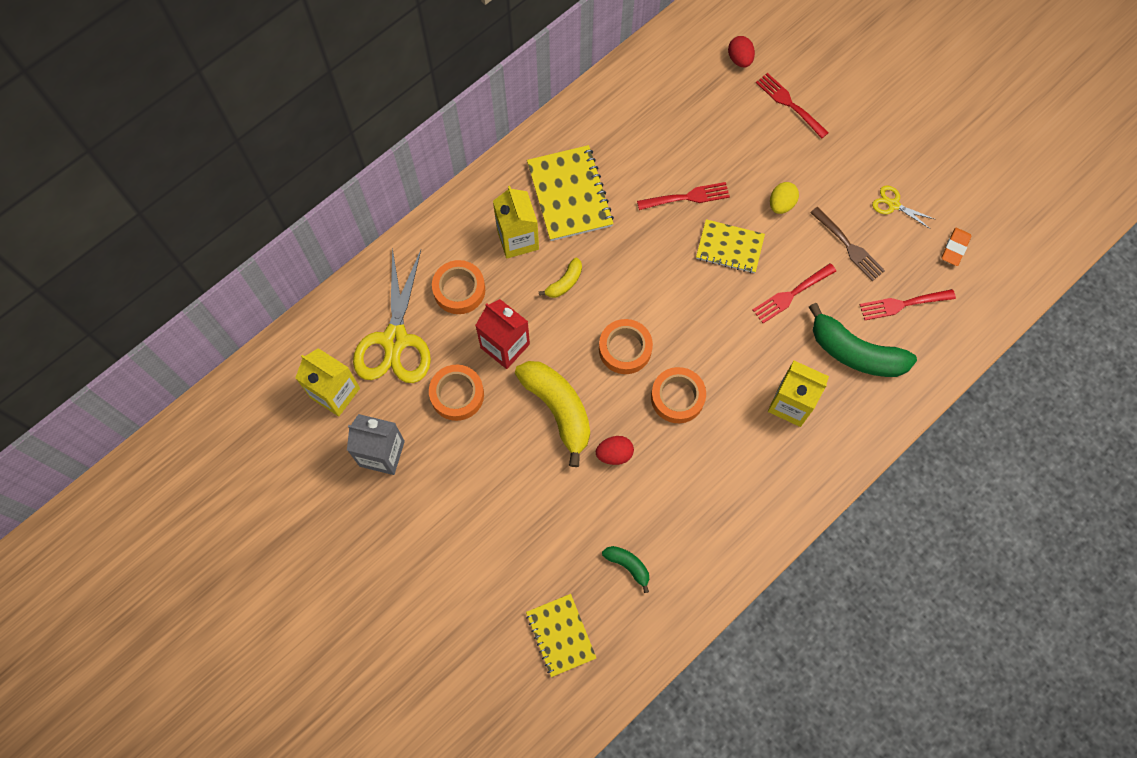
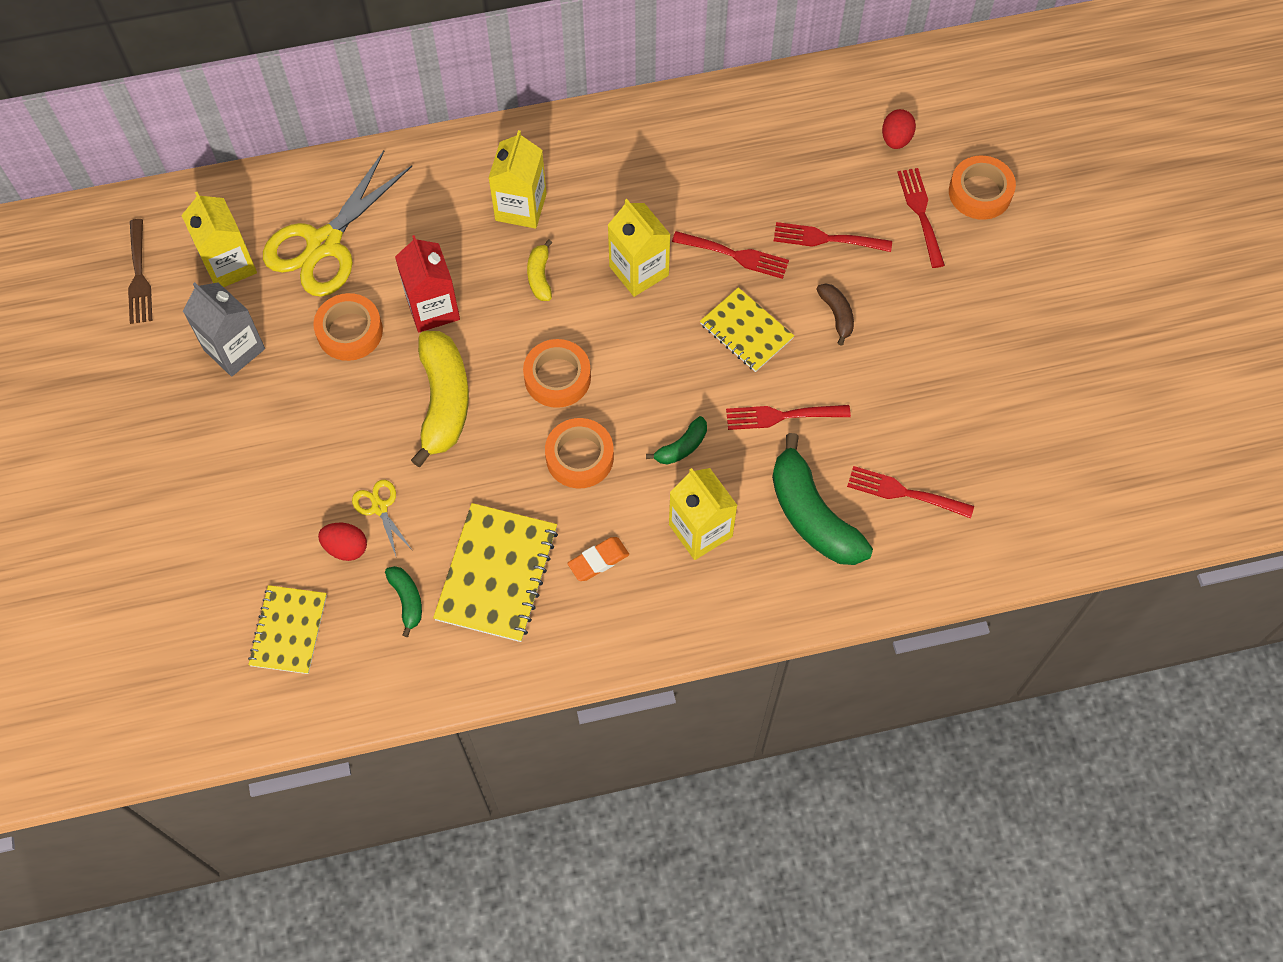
camera: 30 degrees right, 5 degrees down
(459, 290) = (424, 227): orange tape -> orange tape (980, 192)
(564, 282) = (540, 276): yellow banana -> yellow banana turned 105 degrees clockwise
(570, 194) = (608, 189): yellow notebook -> yellow notebook (497, 574)
(614, 454) = (471, 478): red egg -> red egg (346, 547)
(630, 242) = (639, 271): none -> yellow carton
(740, 154) = (826, 239): none -> red fork
(740, 352) = (681, 447): none -> green banana
(781, 204) = (836, 315): yellow egg -> brown banana
(849, 246) = (884, 399): brown fork -> brown fork (139, 276)
(893, 204) = (968, 380): yellow scissors -> yellow scissors (379, 507)
(955, 248) = (1009, 464): orange eraser -> orange eraser (598, 561)

